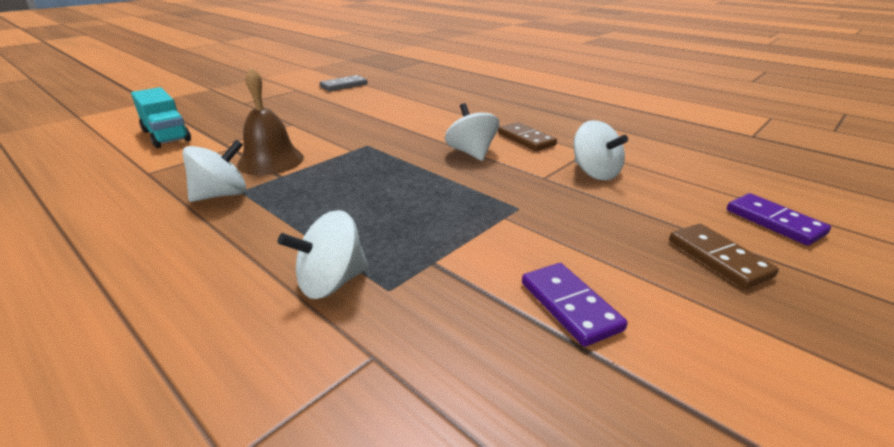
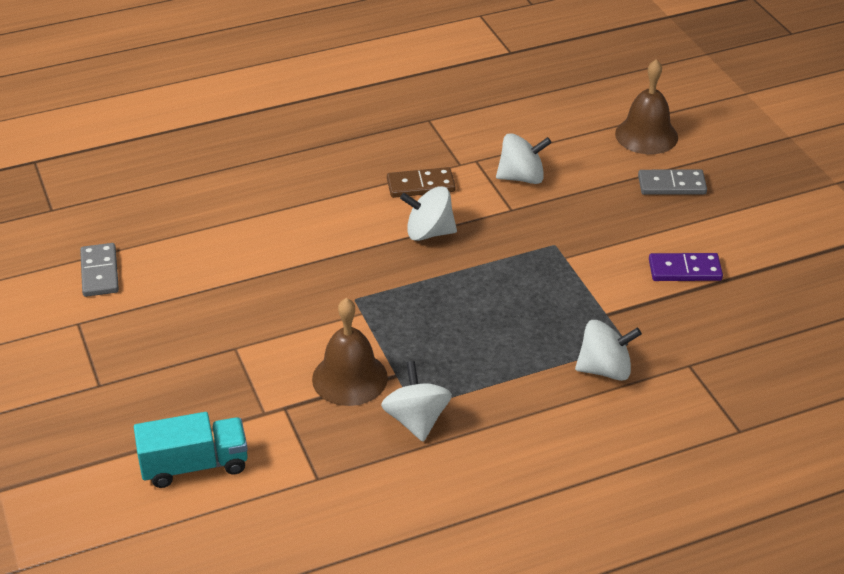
camera: 65 degrees left, 10 degrees up
(331, 282) = (605, 369): white spinning top -> white spinning top turned 90 degrees counterclockwise
(718, 258) = (671, 185): brown domino -> grey domino
(774, 222) = (646, 135): purple domino -> brown bell

